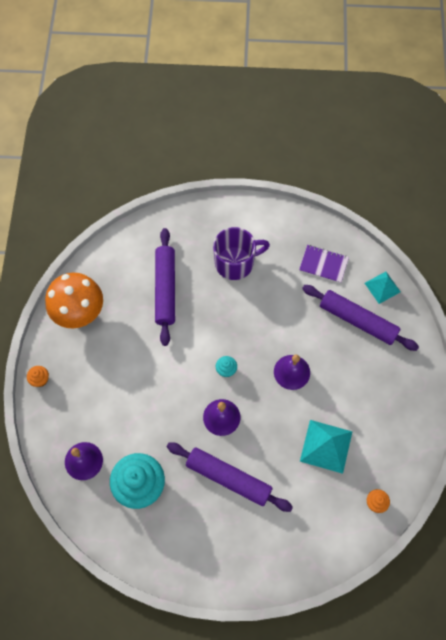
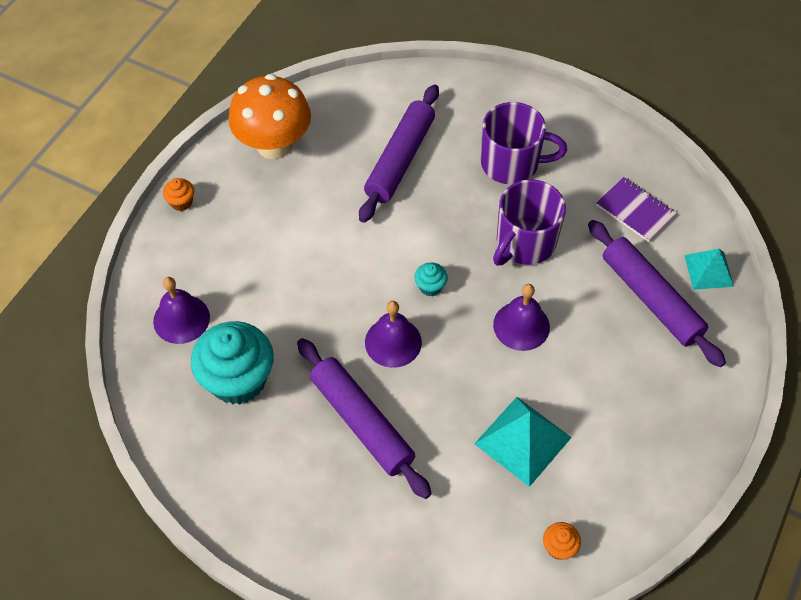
camera: 25 degrees right, 10 degrees down
(268, 315) = (524, 243): none -> purple mug

